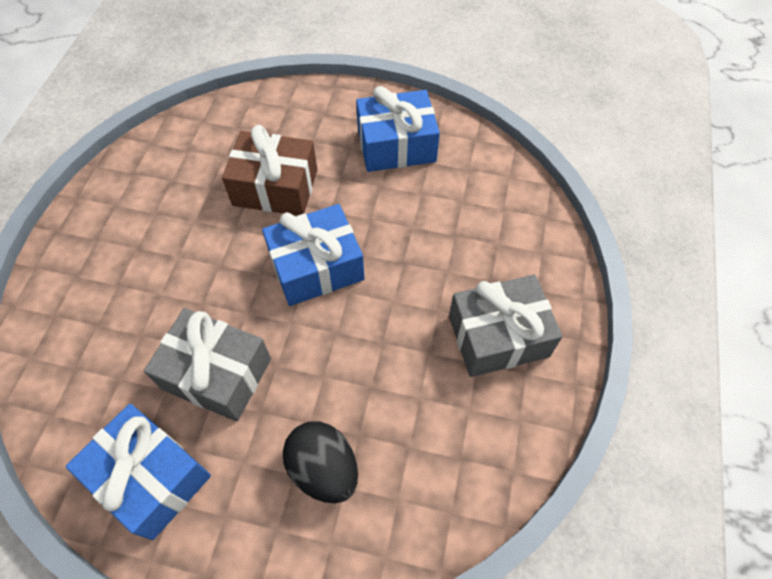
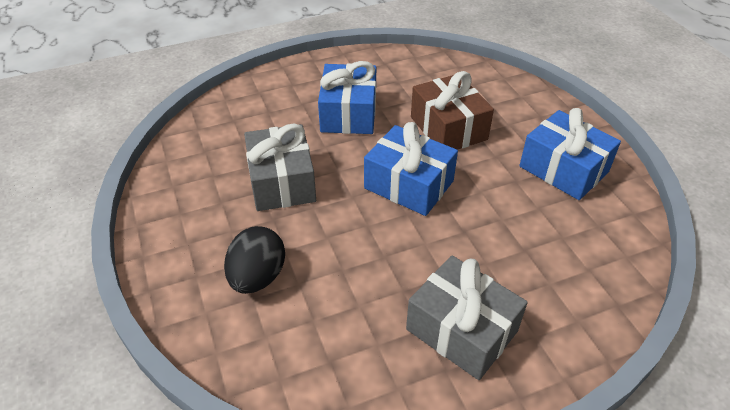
camera: 55 degrees right, 15 degrees down
(151, 477) = (190, 193): blue gift -> blue gift (349, 113)

